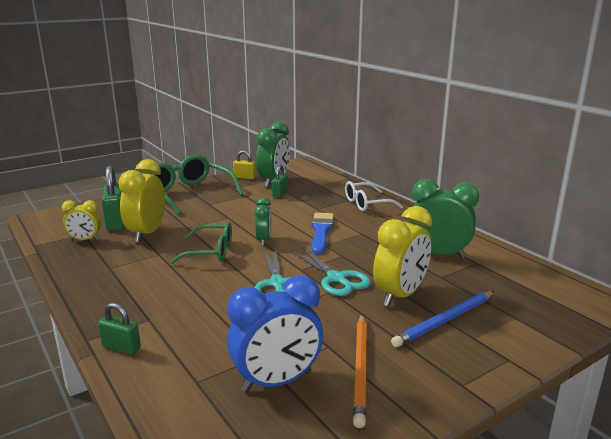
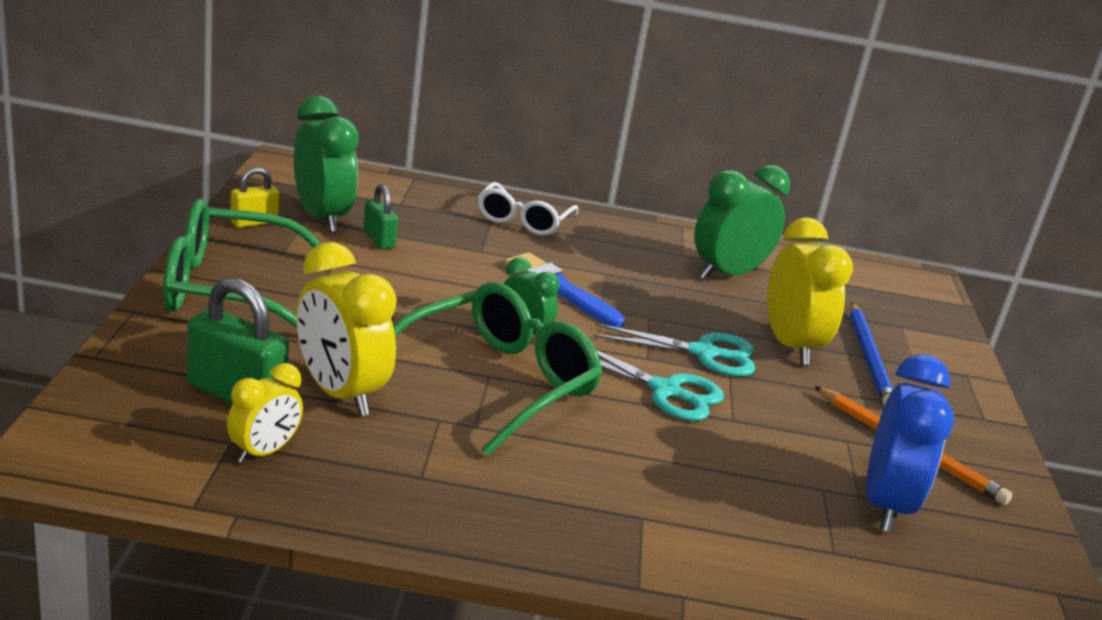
camera: 55 degrees left, 5 degrees up
(121, 347) = (693, 569): green padlock -> none
(211, 252) = (498, 382): green glasses -> green glasses, size x1.62

